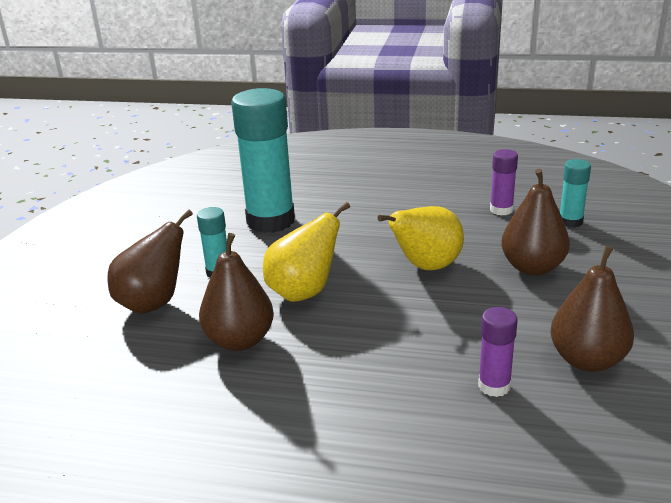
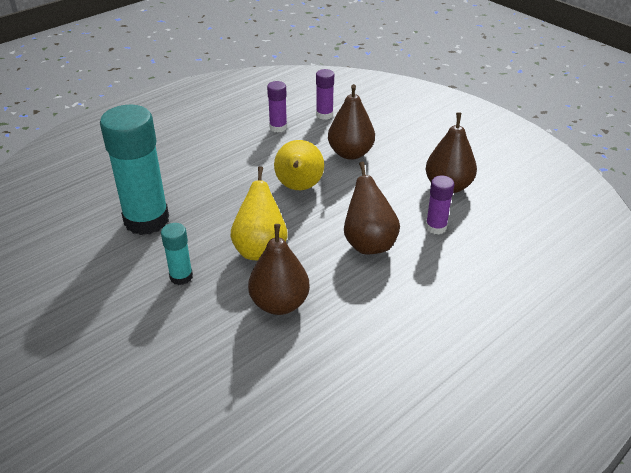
camera: 55 degrees left, 10 degrees up
(153, 303) = (177, 328): brown pear -> brown pear (368, 243)
(570, 221) = (324, 115): turquoise glue stick -> purple glue stick

